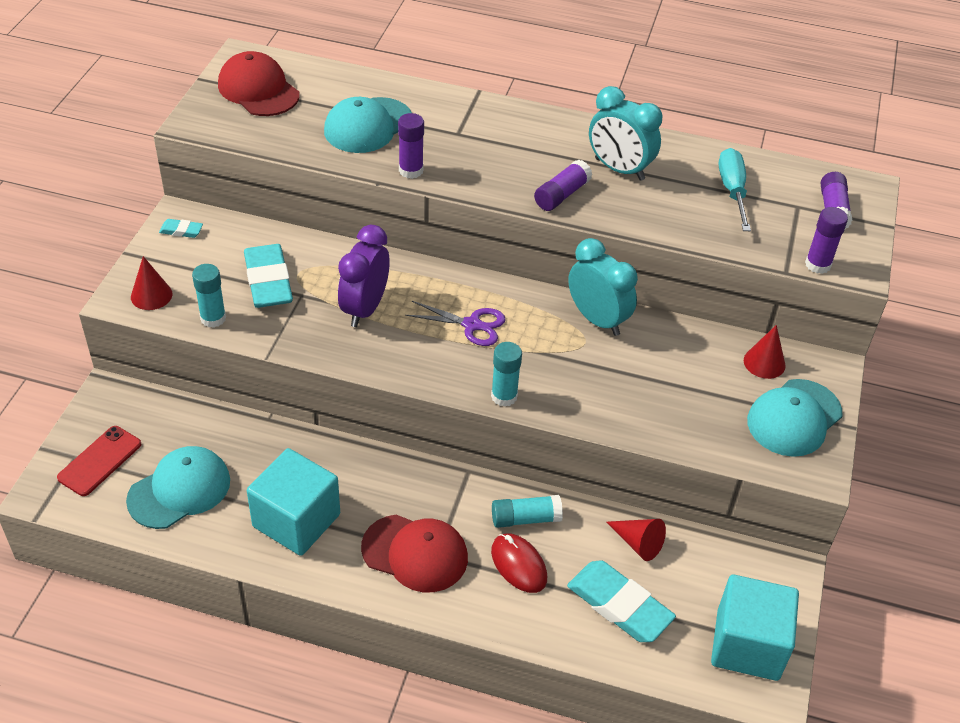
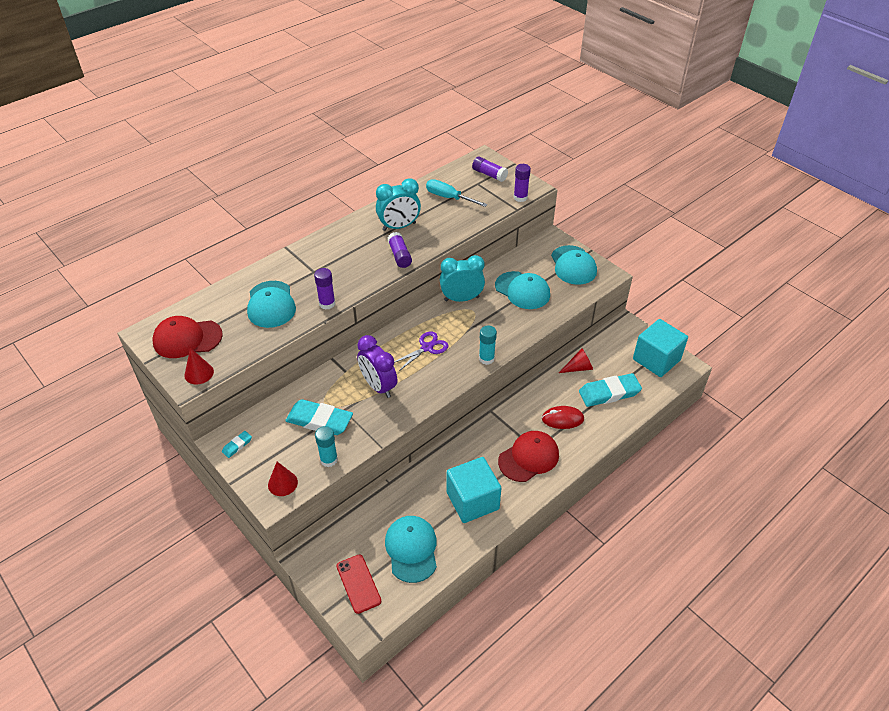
camera: 55 degrees left, 0 degrees up
(525, 518) = (536, 402): turquoise glue stick -> none
(678, 379) = (522, 290): none -> turquoise cap
(764, 363) = (533, 257): red cone -> red cone (199, 373)

